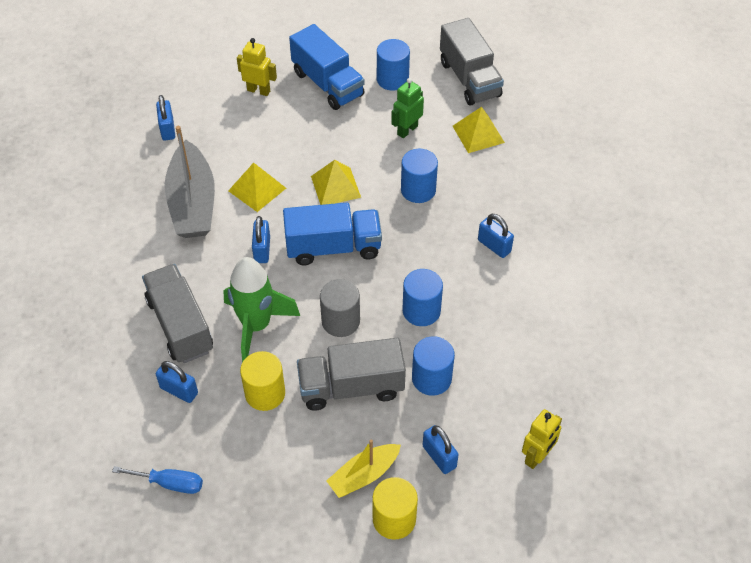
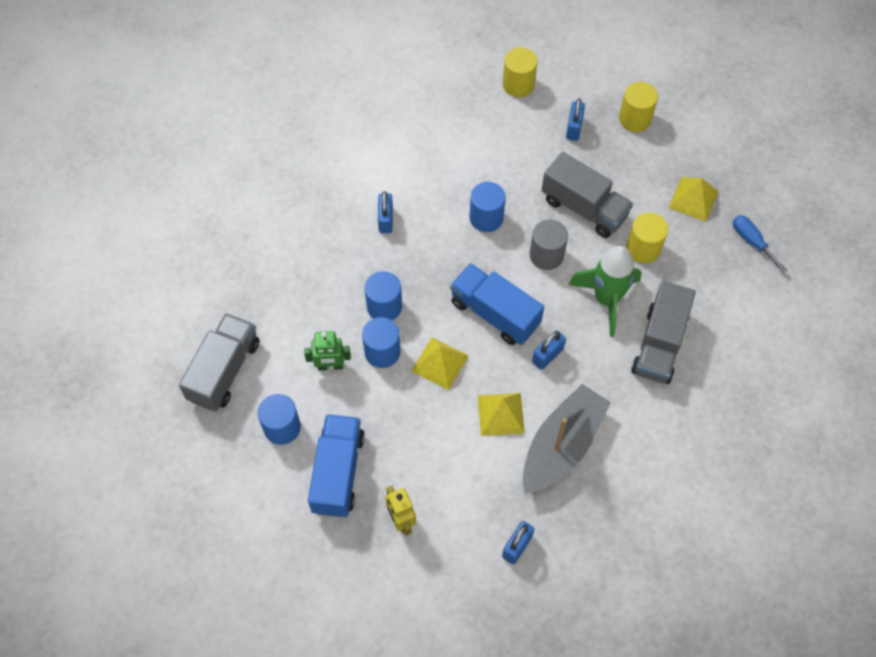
camera: 135 degrees left, 10 degrees up
(179, 390) = (698, 297): blue padlock -> none
(363, 475) = (628, 153): yellow boat -> none
(431, 378) = (528, 172): blue cylinder -> blue cylinder (382, 352)
(478, 134) = (284, 314): yellow pyramid -> yellow pyramid (693, 199)
(537, 456) = (518, 84): yellow robot -> yellow cylinder

